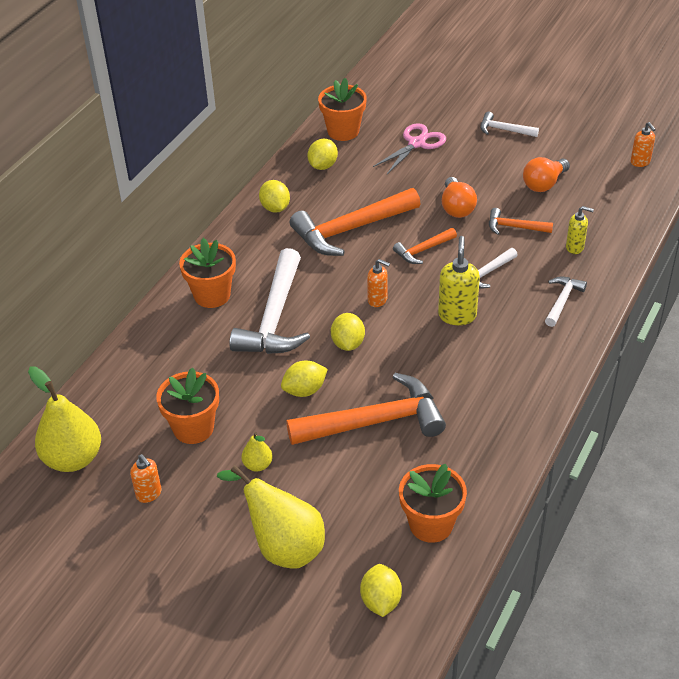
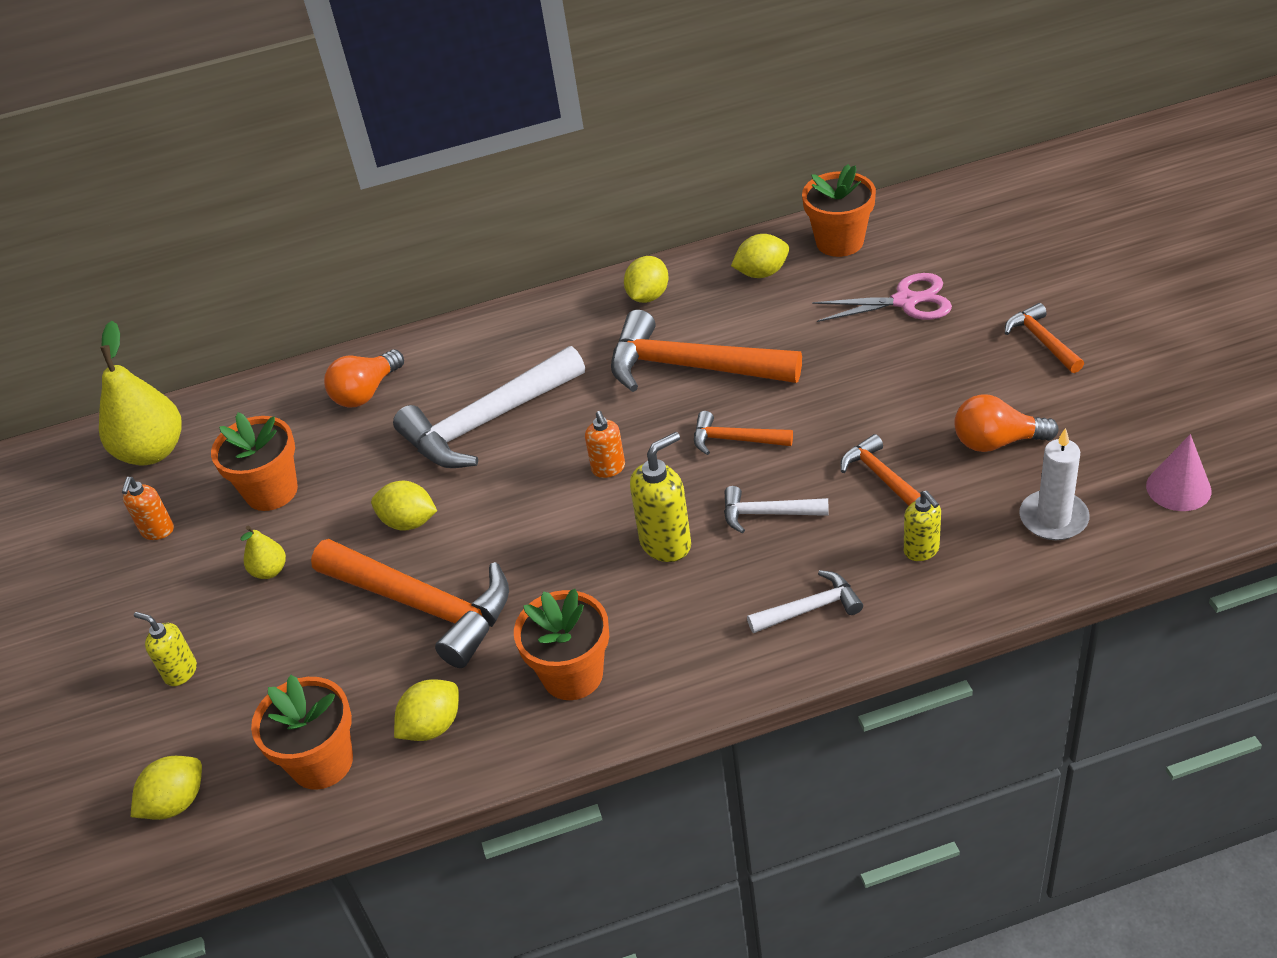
camera: 50 degrees right, 0 degrees up
(212, 295) = (465, 359): orange flower pot -> orange flower pot (572, 675)
(283, 546) = (180, 672): yellow pear -> yellow soap dispenser
(348, 343) = (514, 499): yellow lemon -> yellow lemon (432, 726)
(456, 208) = (844, 410): orange light bulb -> orange light bulb (366, 392)
(504, 130) = (1042, 340): white hammer -> orange hammer
(609, 202) = (1053, 518): none -> white candle
(640, 162) = (1178, 488): orange soap dispenser -> pink cone

